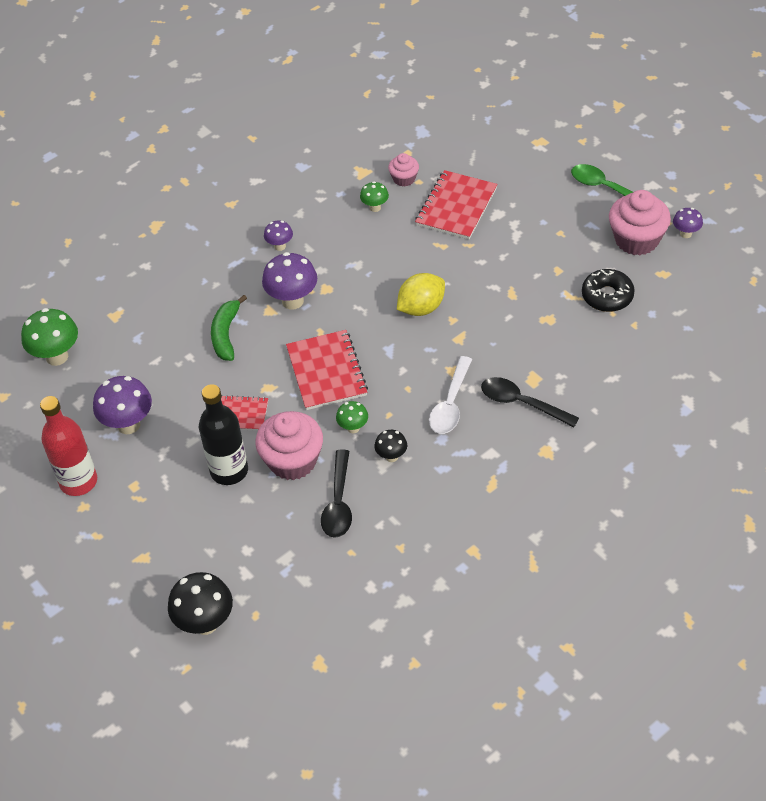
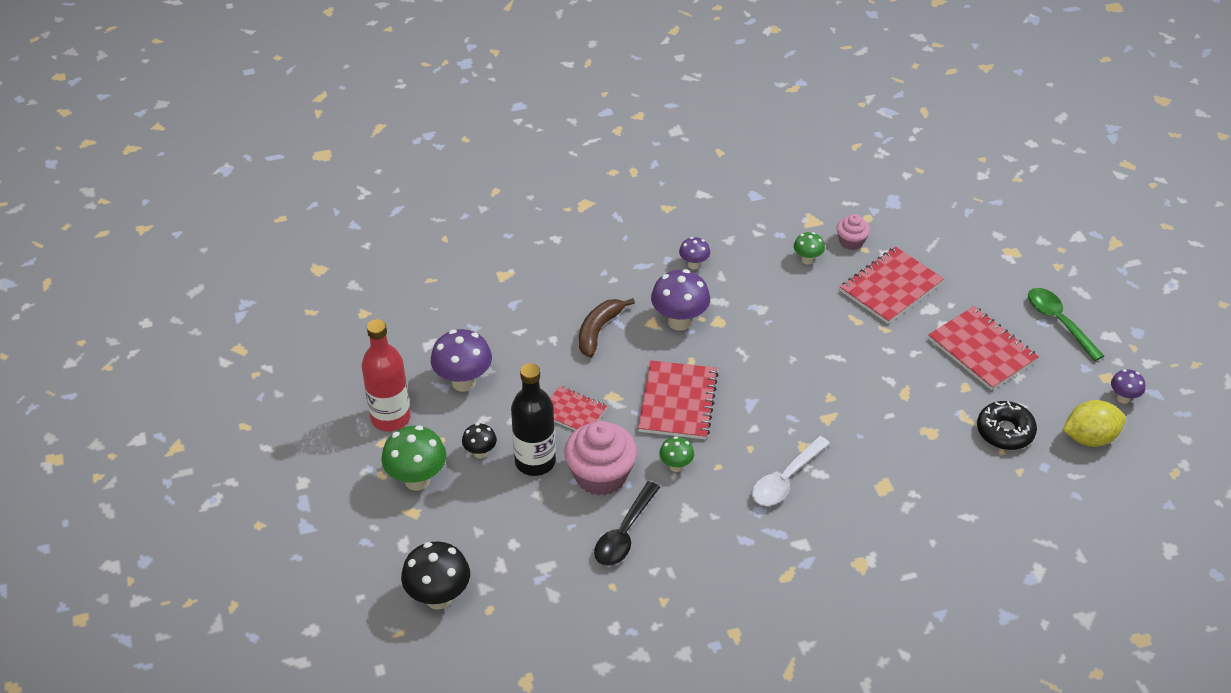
camera: 20 degrees right, 5 degrees down
(57, 357) = (430, 294): green mushroom -> green mushroom (417, 480)
(226, 334) = (598, 331): green banana -> brown banana
(391, 456) = (700, 508): black mushroom -> black mushroom (480, 453)
(421, 308) = (804, 374): yellow lemon -> yellow lemon (1089, 438)
(521, 403) = (859, 506): black spoon -> none
(556, 234) = (982, 350): none -> red notebook
(636, 240) = (1066, 386): pink cupcake -> none

